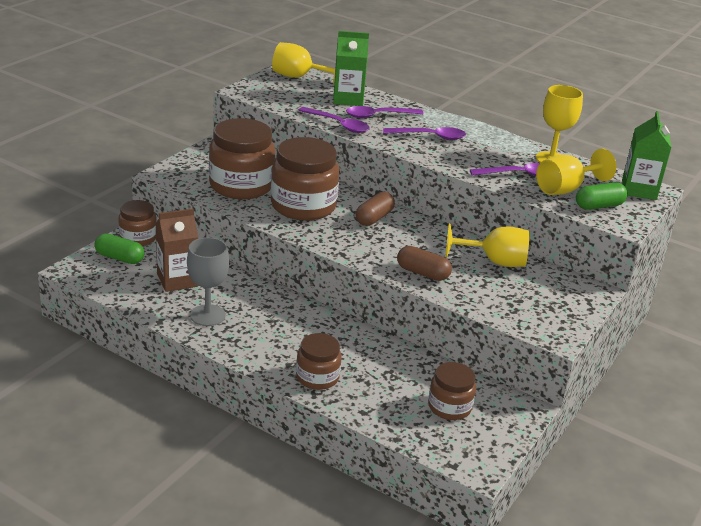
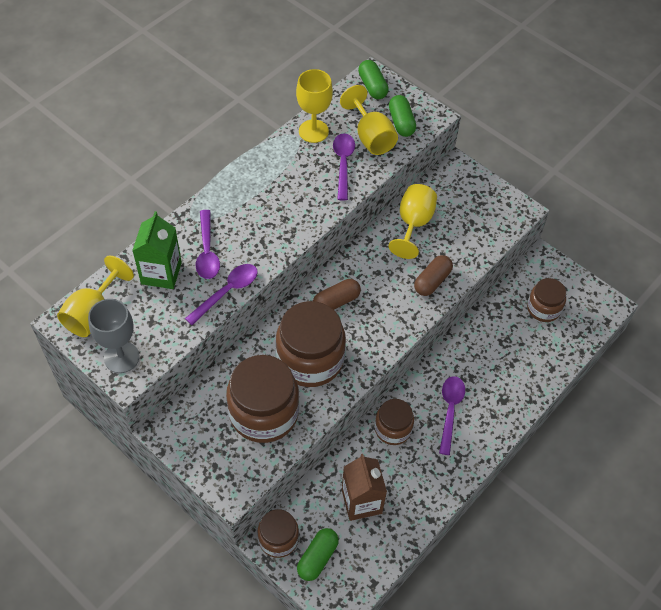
camera: 80 degrees left, 25 degrees up
(207, 315) = (422, 476): grey goblet -> grey goblet (121, 357)
(317, 377) = (510, 395): brown jar -> brown jar (393, 429)
(374, 218) = (336, 301): brown capsule -> brown capsule turned 75 degrees counterclockwise
(430, 136) = (260, 216): purple spoon -> purple spoon (450, 410)
(639, 190) = (372, 86): green carton -> green capsule

